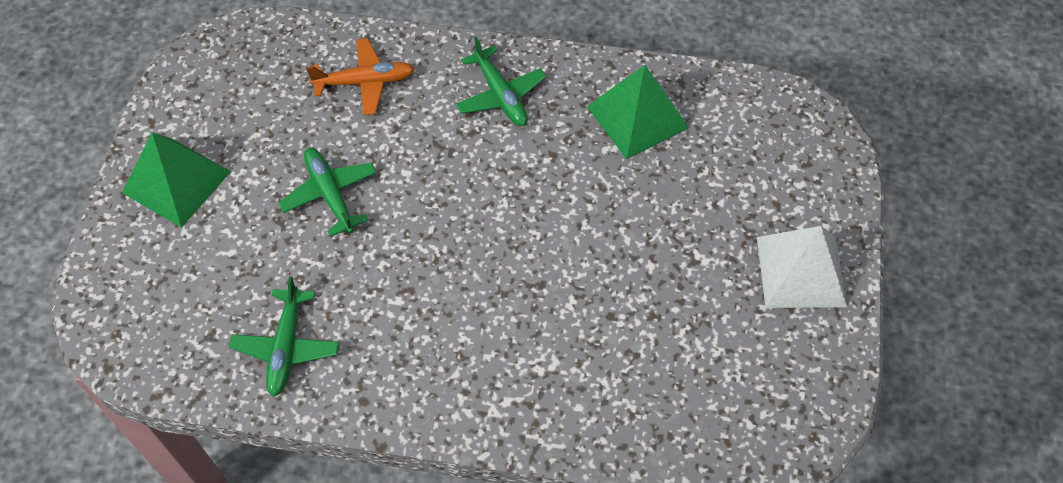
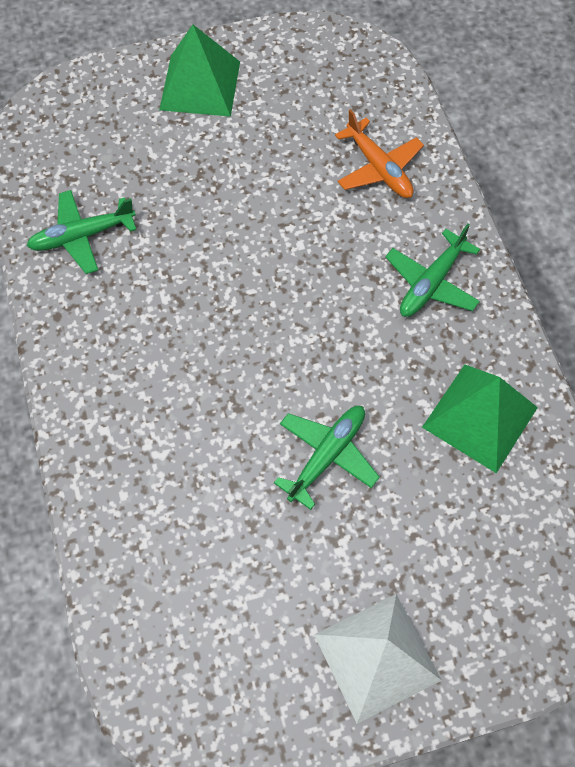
camera: 65 degrees right, 5 degrees up
(330, 195) = (245, 198): green plane -> green plane (327, 456)

